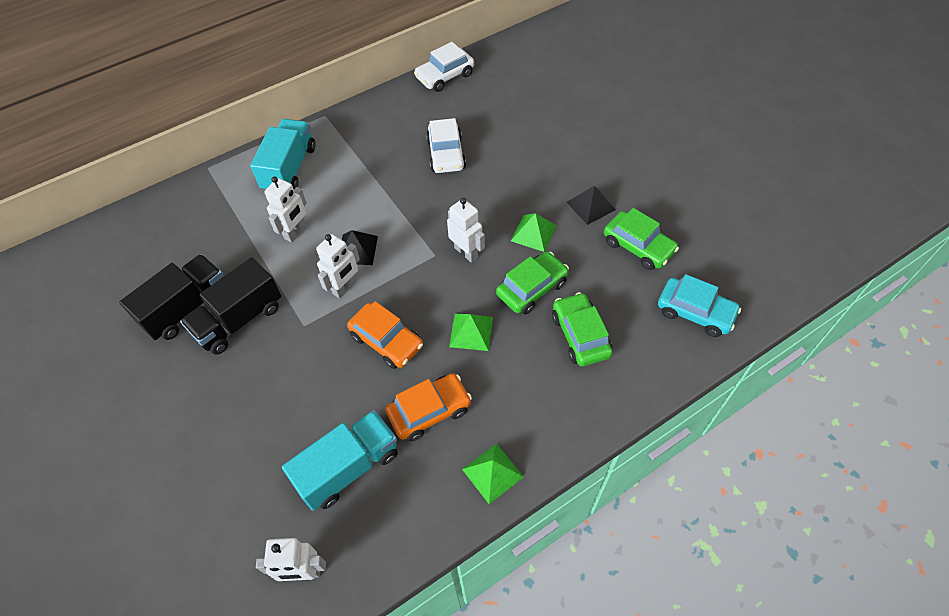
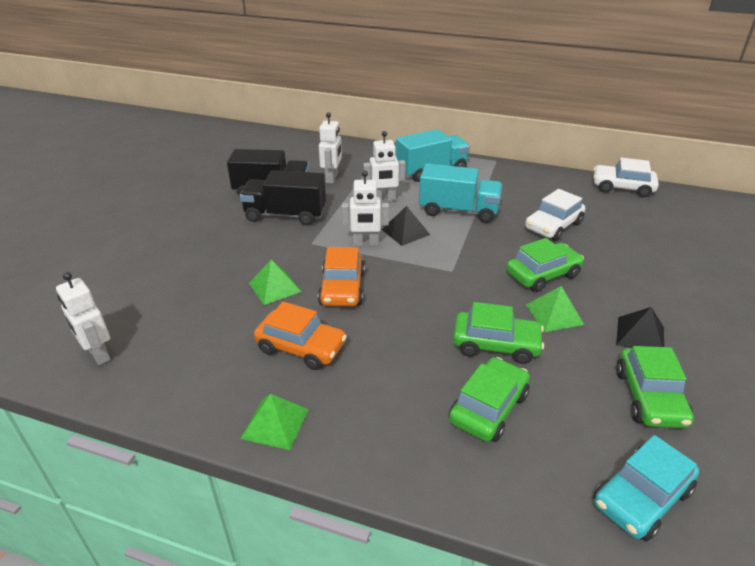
camera: 50 degrees right, 20 degrees down
(348, 468) = (208, 329): turquoise truck -> turquoise truck (458, 211)
(466, 252) = (478, 286): white robot -> white robot (332, 178)
(471, 331) = (405, 330): green pyramid -> green pyramid (275, 287)
(490, 206) = (542, 274): none -> green car
(695, 312) = (641, 497): turquoise car -> turquoise car turned 60 degrees clockwise

